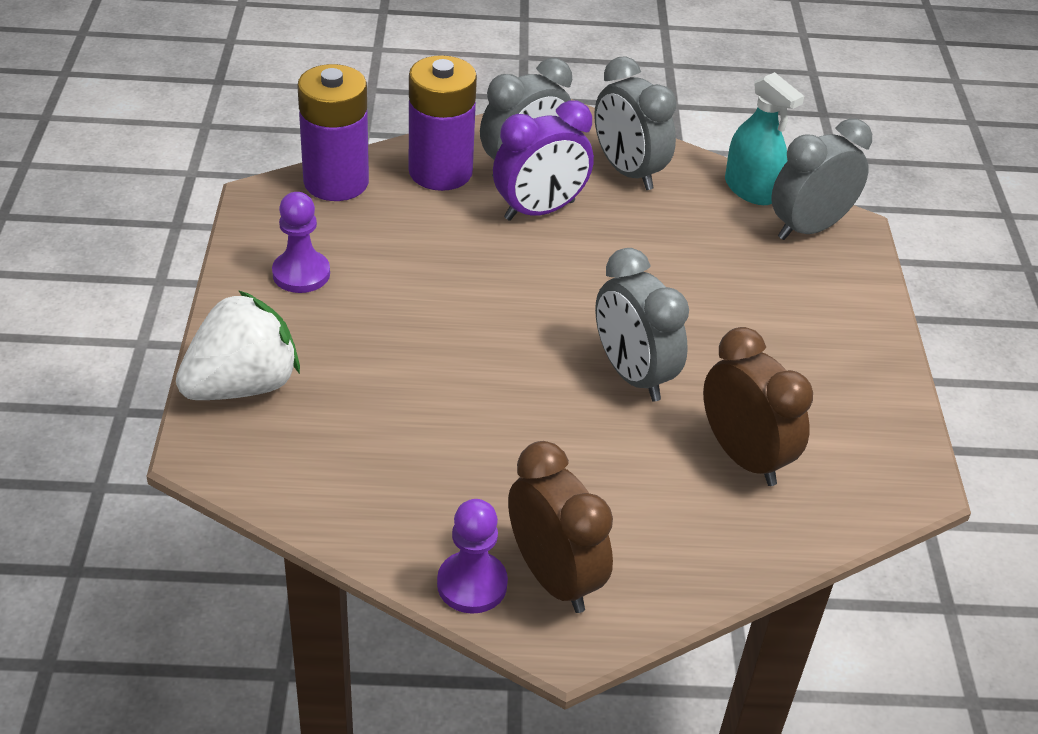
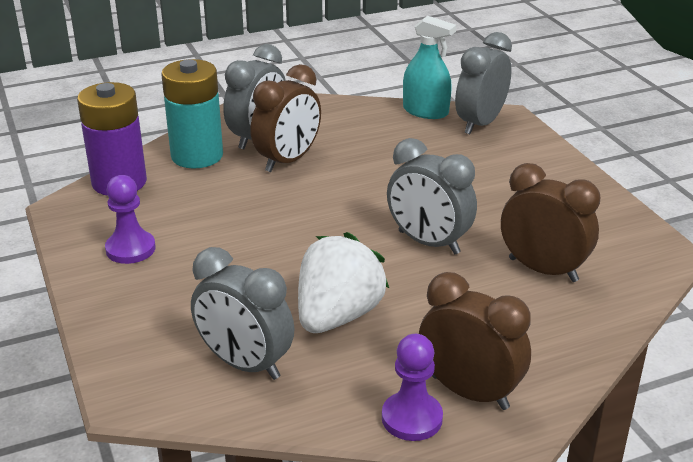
camera: 20 degrees left, 10 degrees down
(242, 385) = (131, 339): white strawberry -> white strawberry (338, 316)
(440, 172) = (197, 156): purple battery -> turquoise battery
(539, 210) = (288, 160): purple clock -> brown clock
(628, 172) = (334, 122): grey clock -> grey clock (245, 364)

